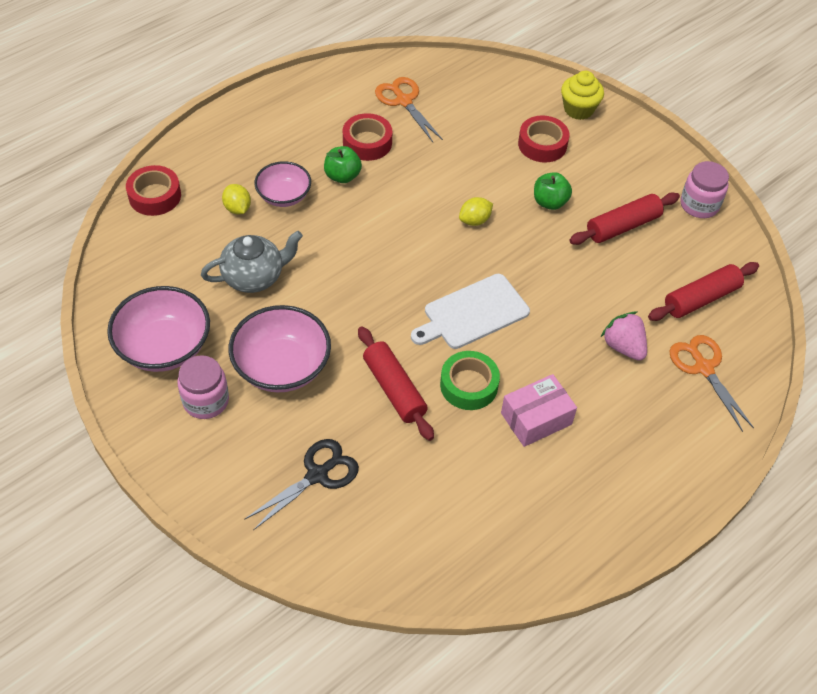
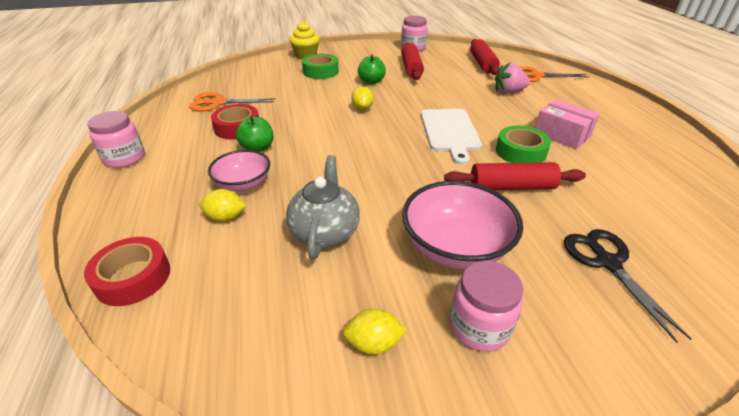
camera: 60 degrees left, 15 degrees down
(164, 347) = (374, 343): pink bowl -> yellow lemon
(272, 100) = (124, 158): none -> pink jar
(536, 418) = (562, 134): pink box -> pink box turned 45 degrees counterclockwise
(542, 144) = (321, 71): red tape -> green tape

